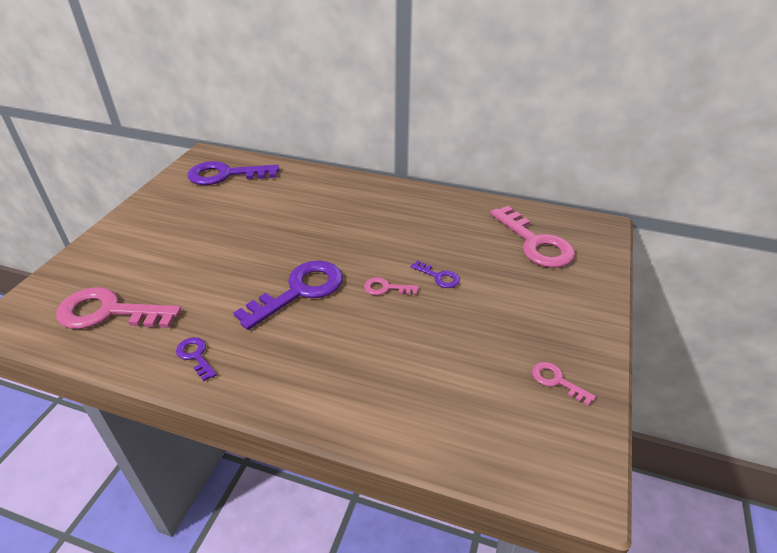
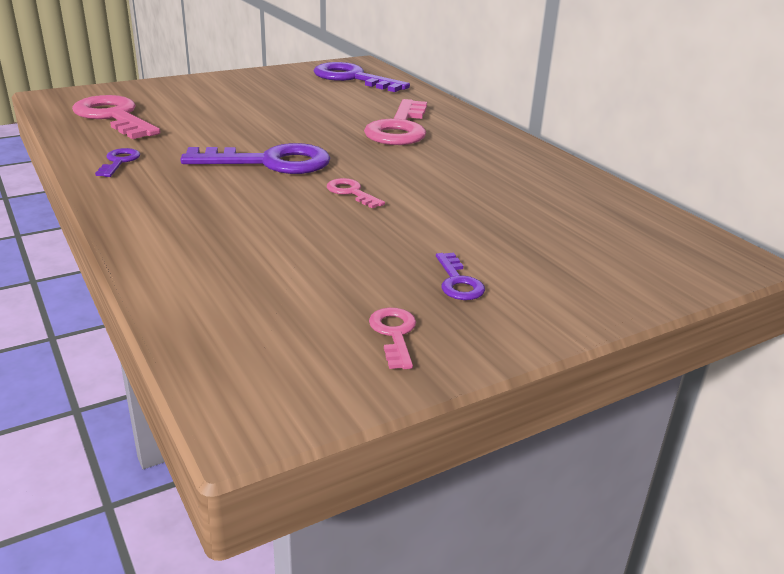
camera: 40 degrees right, 10 degrees down
(439, 277) = (422, 208): purple key -> purple key (458, 282)
(535, 243) = (599, 233): pink key -> pink key (399, 128)

